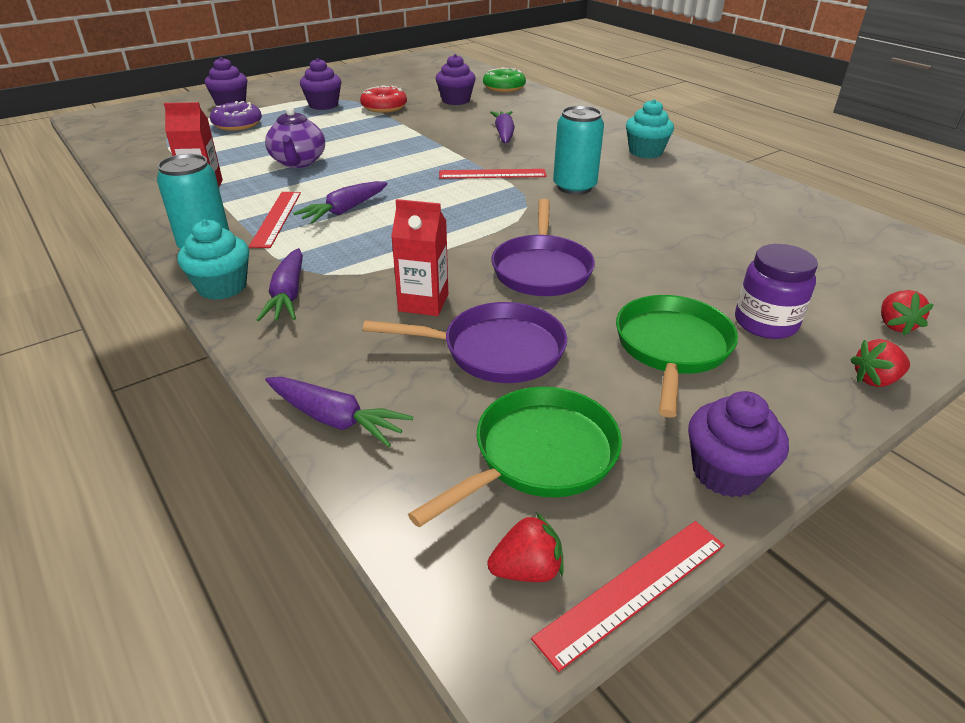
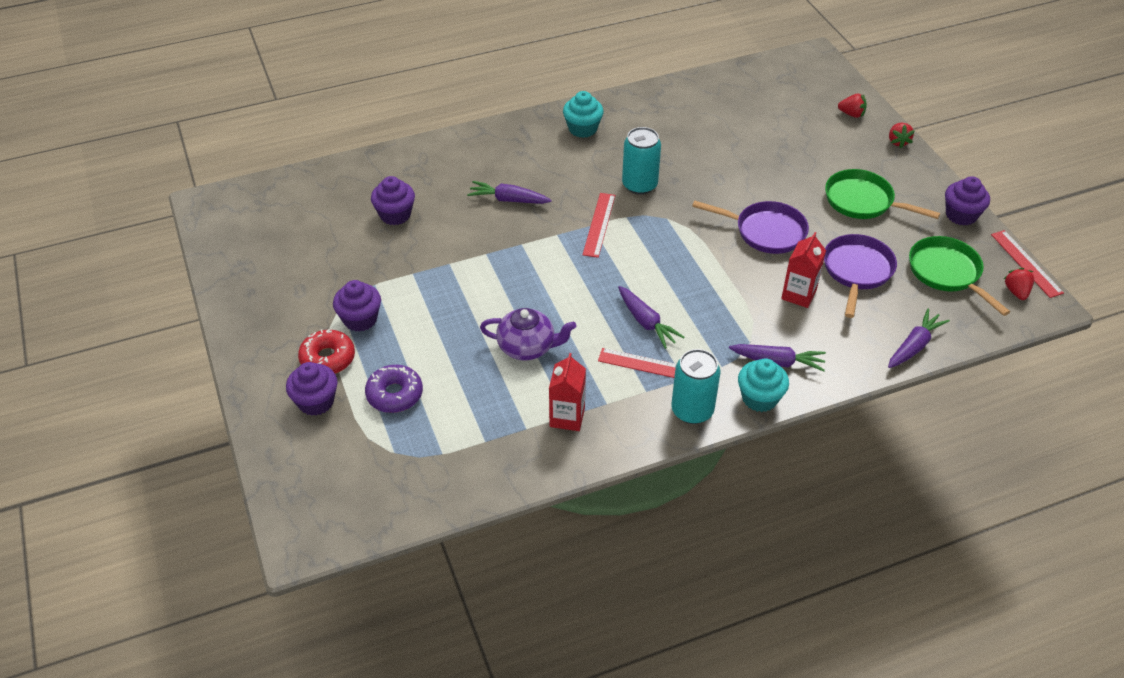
camera: 75 degrees left, 10 degrees up
(384, 107) = (391, 271): red donut -> red donut (328, 358)
(504, 87) = (370, 173): green donut -> none
(765, 323) = (843, 158): purple jar -> none

